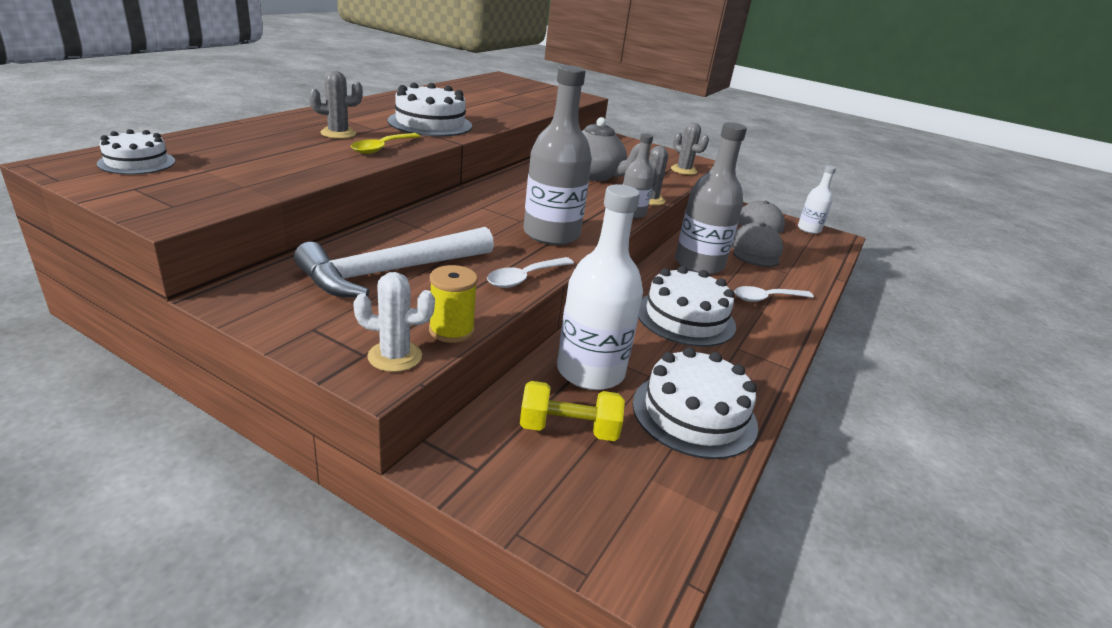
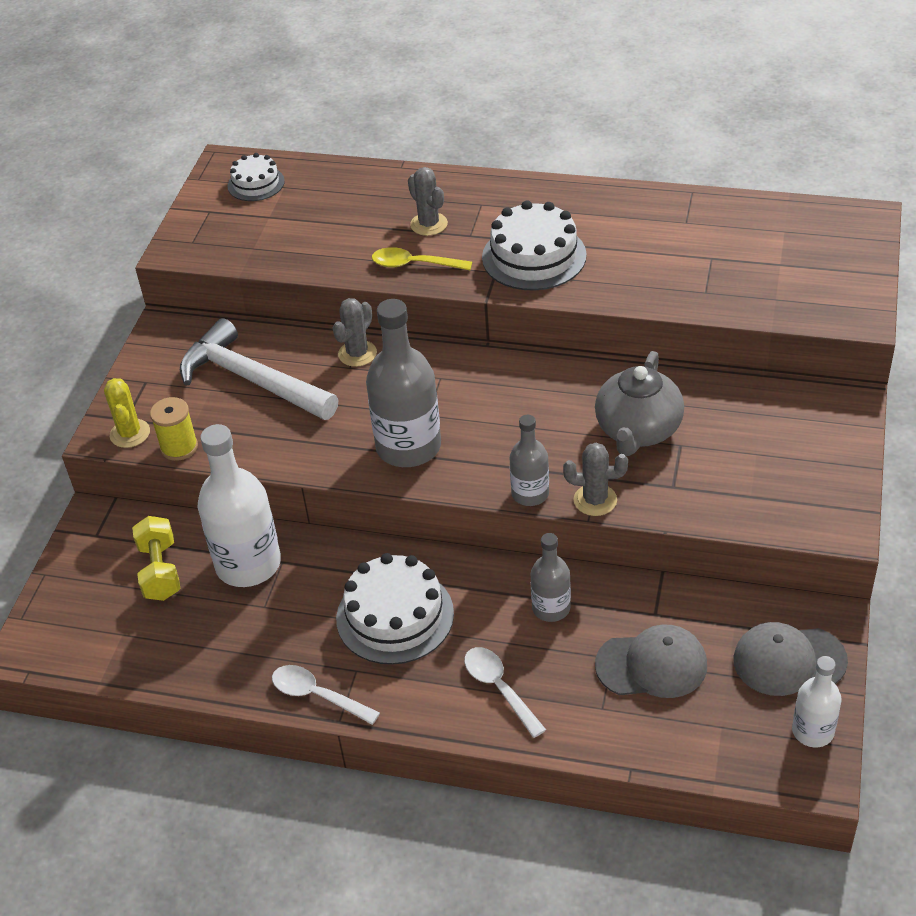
camera: 80 degrees right, 15 degrees up
(395, 356) = (130, 433): white cactus -> yellow cactus
(525, 278) = (295, 458): white spoon -> white spoon (317, 695)
(683, 170) = (768, 512): grey cactus -> grey cactus (357, 354)
(694, 414) = (218, 649): white cake -> none
(699, 264) = (551, 608): grey bottle -> grey bottle, size x0.55

